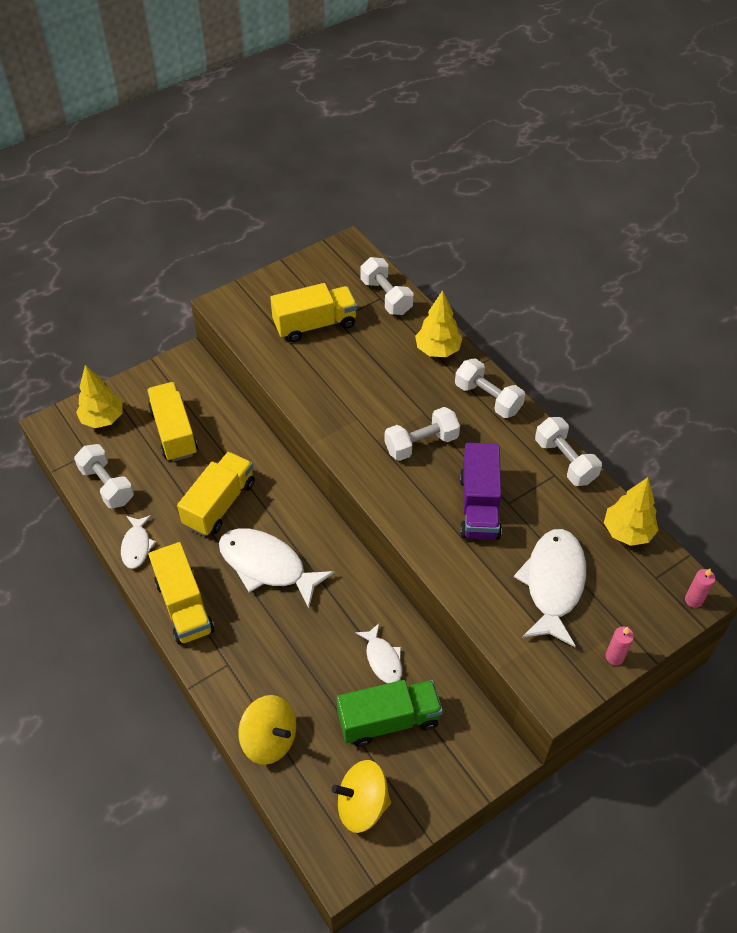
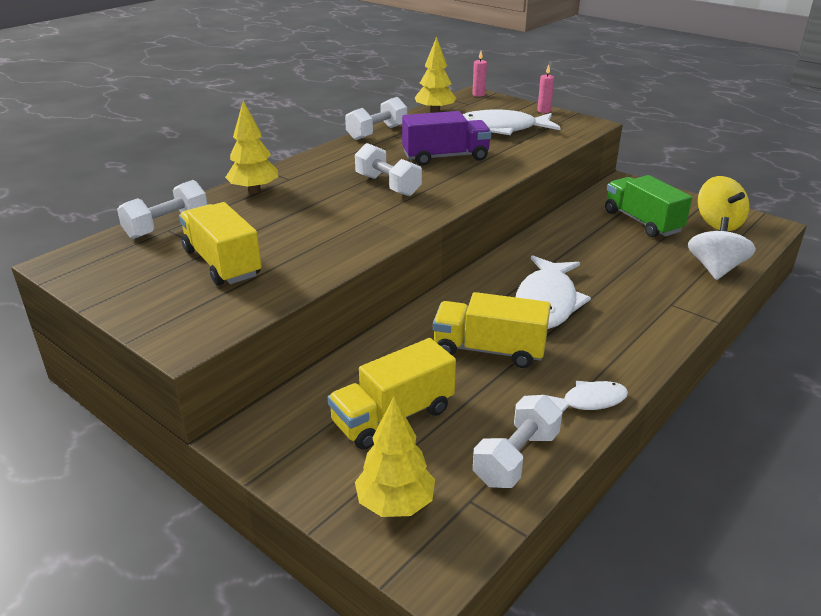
camera: 105 degrees left, 20 degrees down
(184, 606) = (636, 344): yellow truck -> none
(269, 739) = (715, 269): yellow spinning top -> white spinning top
(382, 659) = (592, 231): white fish -> none
(488, 398) = (316, 164): white dumbbell -> none

